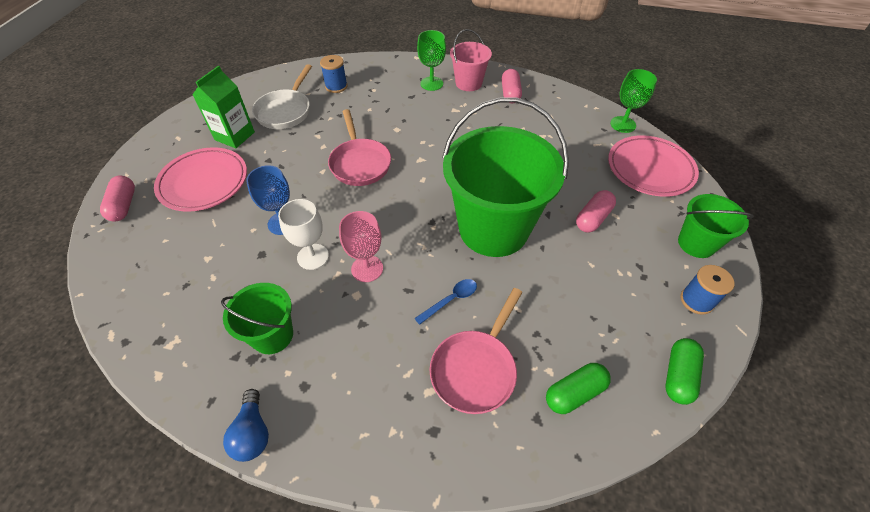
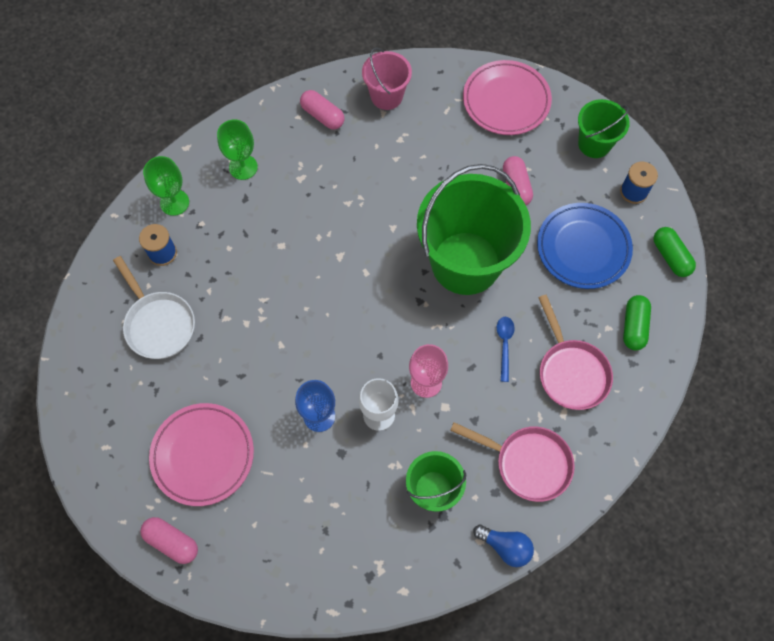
camera: 50 degrees left, 15 degrees up
(234, 136) = (155, 392): green carton -> none
(360, 163) = (299, 307): pink pan -> pink pan (528, 463)
(468, 83) = (274, 136): pink bucket -> pink bucket (386, 96)
(599, 298) = (583, 248): none -> blue plate
(623, 124) = (443, 69): green goblet -> green goblet (174, 202)

